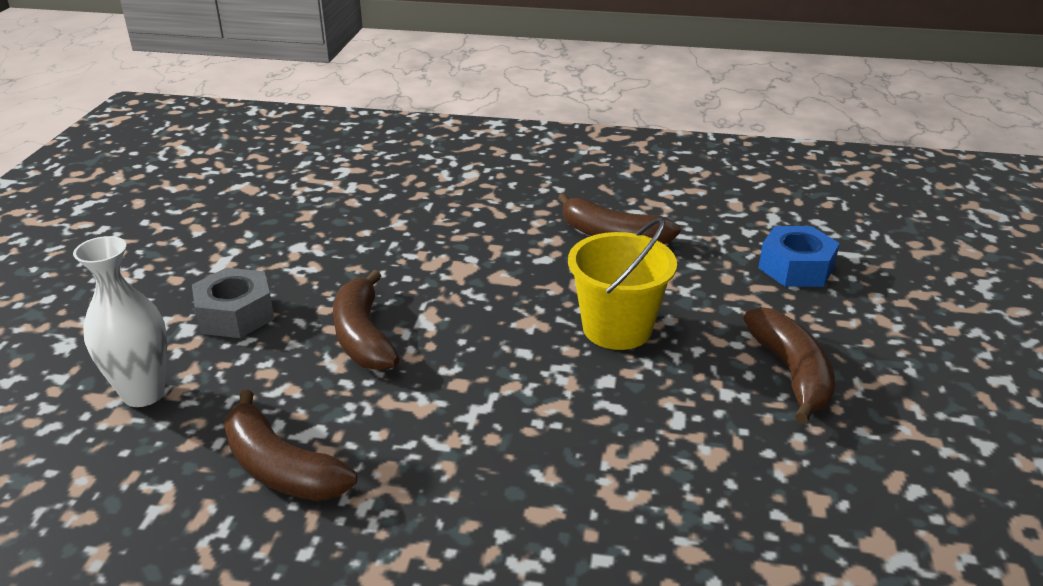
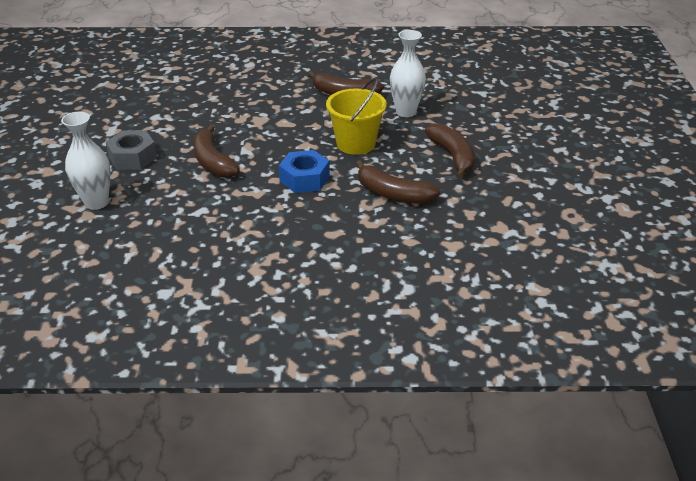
camera: 10 degrees left, 5 degrees up
(281, 468) = (189, 229): brown banana -> brown banana (393, 194)
(713, 278) = (405, 112): none -> white vase
(796, 268) = (451, 102): blue nut -> blue nut (304, 179)

